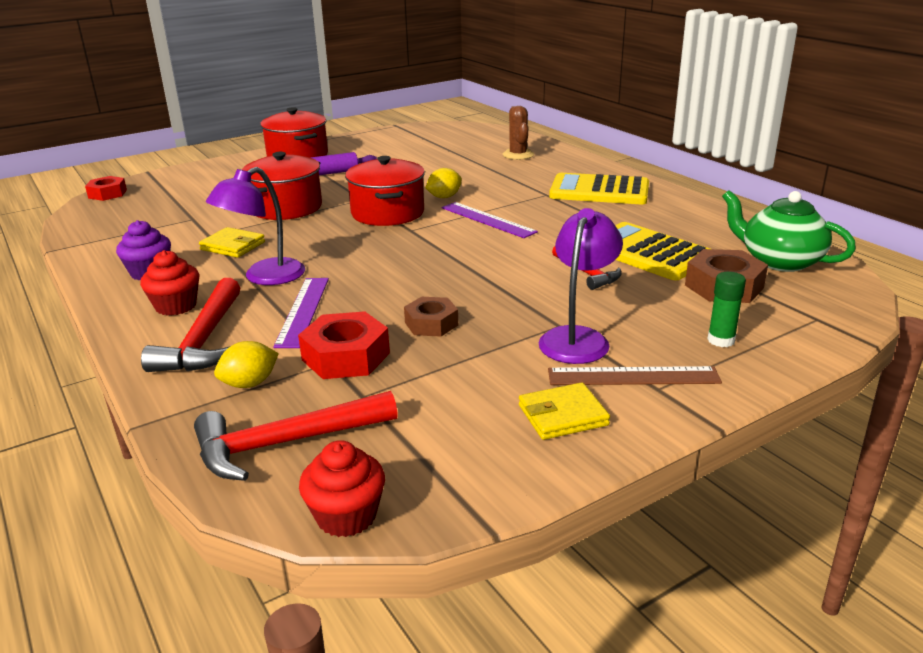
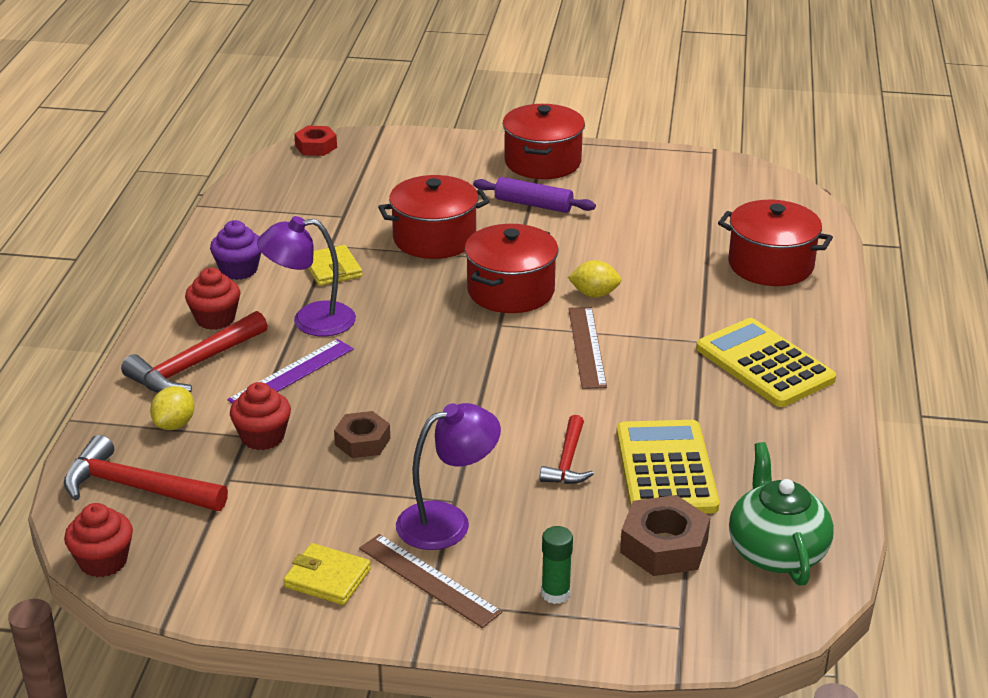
camera: 40 degrees right, 5 degrees up
(249, 383) = (174, 424): yellow lemon -> yellow lemon turned 75 degrees counterclockwise
(346, 356) = (262, 437): red nut -> red cupcake
(487, 220) = (586, 347): purple ruler -> brown ruler
(518, 155) = (770, 265): brown cactus -> red pot

